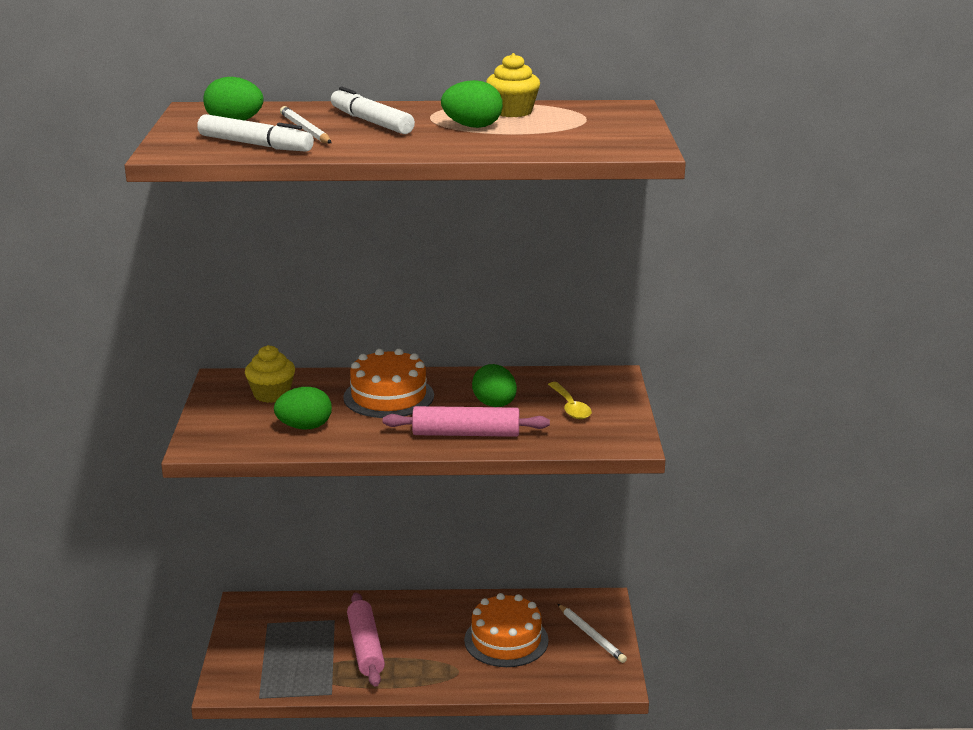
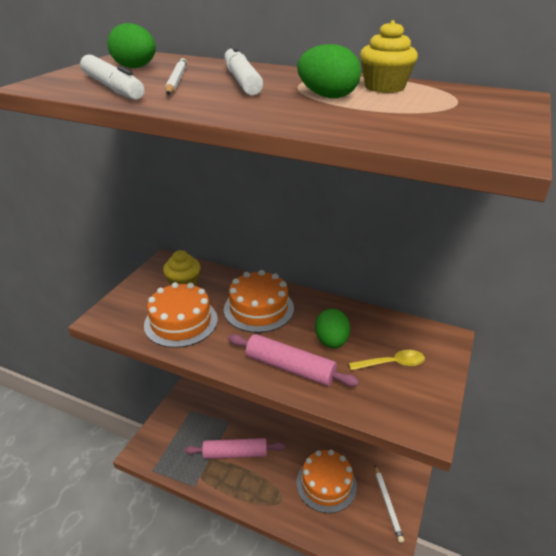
camera: 25 degrees right, 10 degrees up
(304, 427) = (181, 322): green egg -> orange cake
(366, 647) = (235, 453): pink rolling pin -> pink rolling pin turned 75 degrees clockwise
(570, 407) = (392, 363): yellow spoon -> yellow spoon turned 105 degrees counterclockwise

